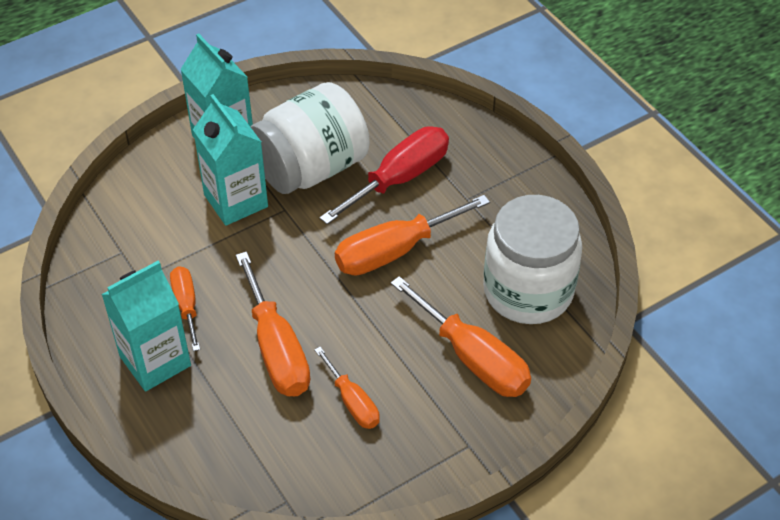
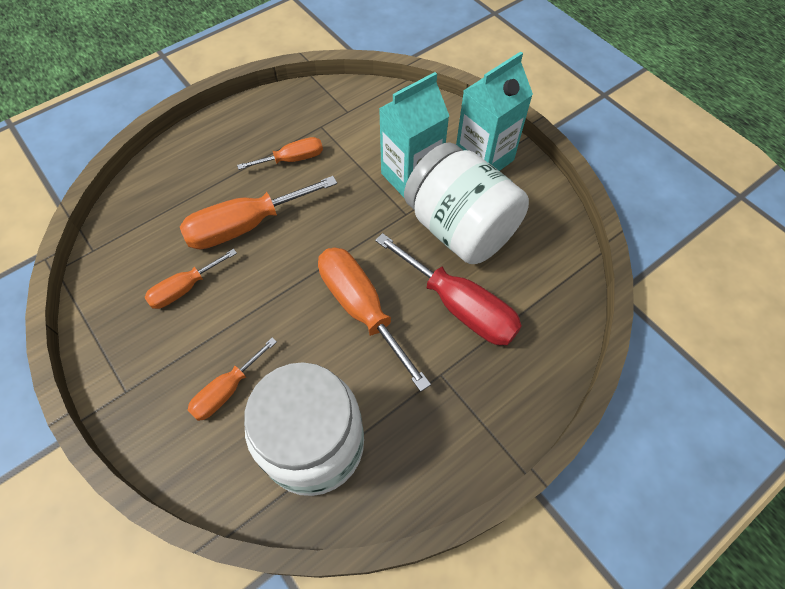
camera: 85 degrees right, 10 degrees up
(155, 361) = (237, 148): turquoise carton -> none
(473, 358) = (227, 390): orange screwdriver -> orange screwdriver, size x0.58

